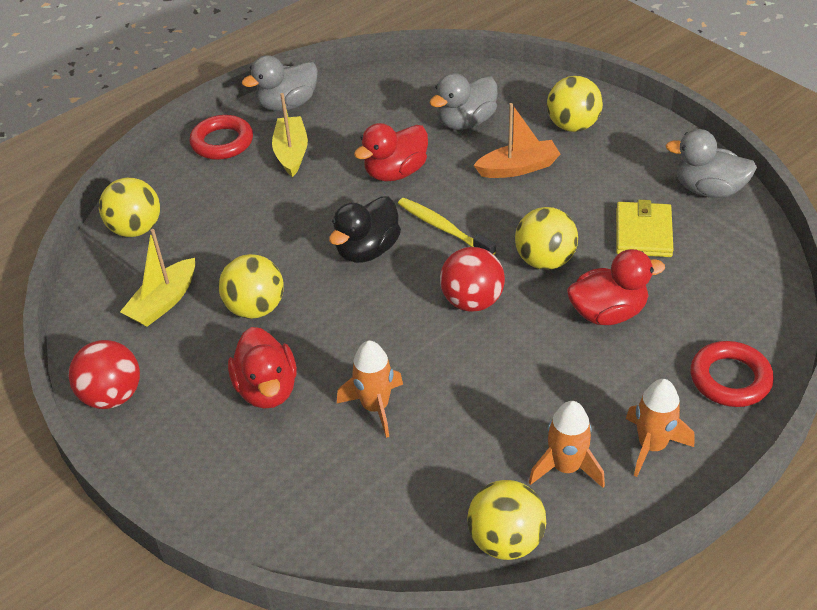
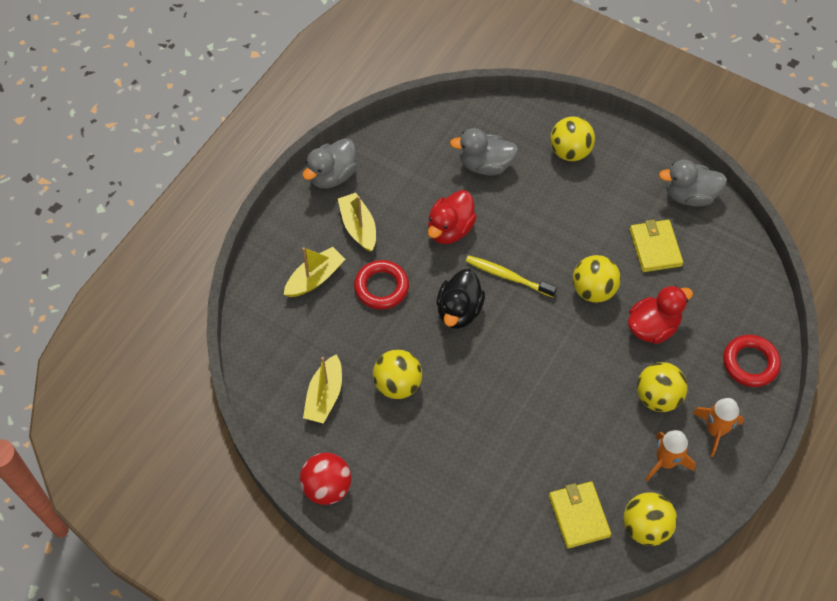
camera: 20 degrees left, 15 degrees up
(136, 229) = (268, 332): yellow ball -> yellow ball (657, 397)
(217, 190) = (315, 278): none -> yellow boat
(222, 142) = (296, 228): red ring -> red ring (381, 287)
(267, 389) = (438, 452): red duck -> none
(375, 407) = (520, 447): orange rocket -> none
(417, 503) = (579, 515): none -> yellow wallet
(466, 122) = (485, 165): grey duck -> grey duck turned 60 degrees clockwise
(472, 301) = (554, 340): red ball -> none
(518, 168) = (543, 204): orange boat -> none

